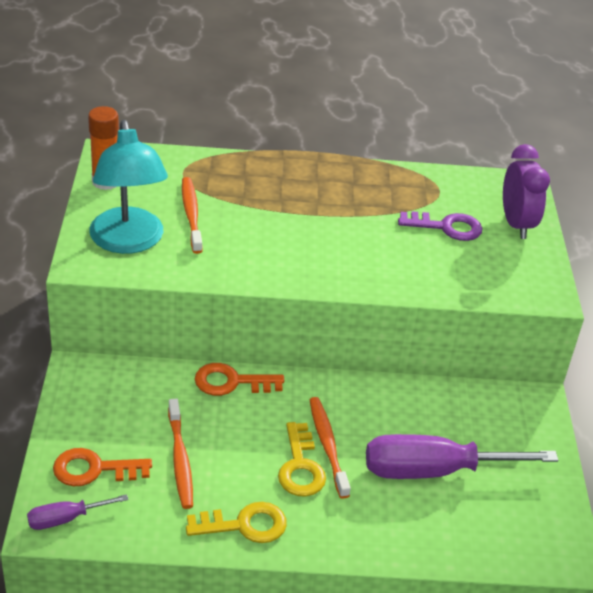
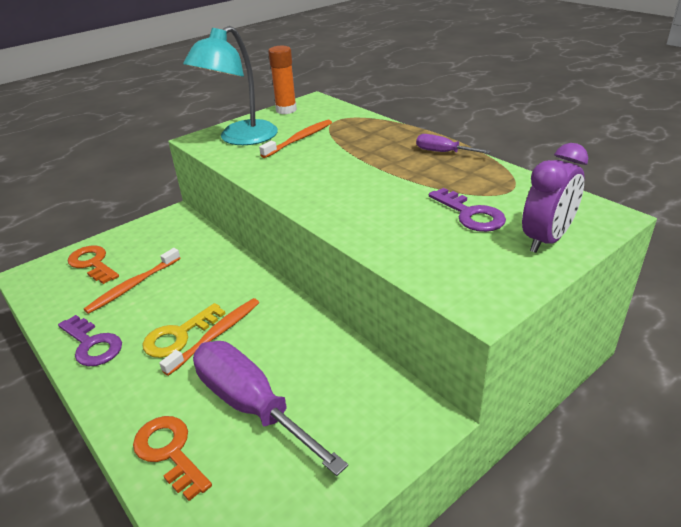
camera: 55 degrees right, 5 degrees down
(65, 519) = (39, 278): purple screwdriver -> purple screwdriver (442, 152)
(231, 382) = (231, 263): orange key -> orange key (169, 452)
(244, 525) = (92, 345): yellow key -> purple key

